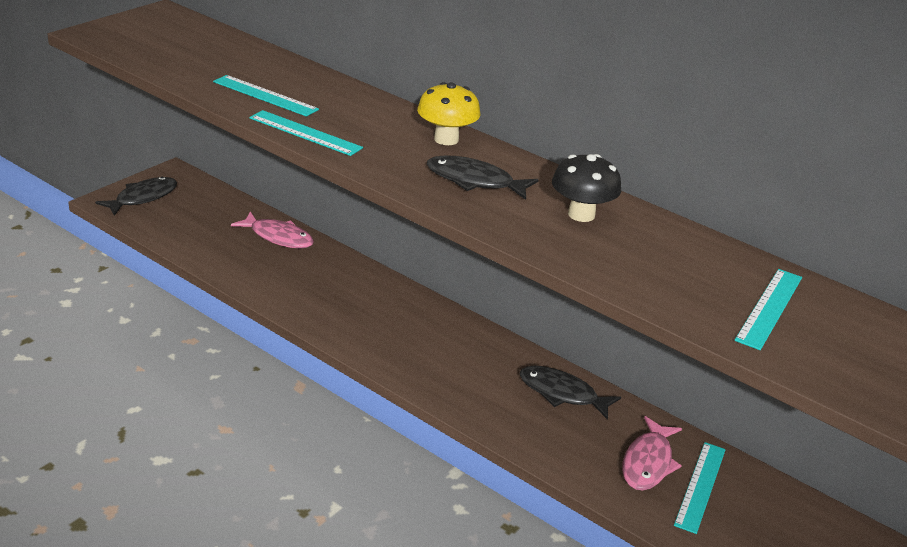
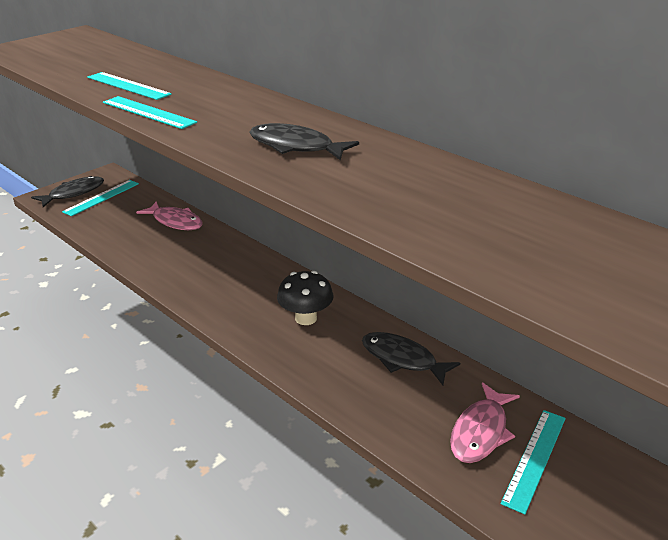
camera: 10 degrees right, 0 degrees up
(446, 139) = (282, 113): yellow mushroom -> none
(581, 214) = (397, 173): black mushroom -> black mushroom (306, 318)
(769, 308) = (596, 262): turquoise ruler -> turquoise ruler (102, 197)

